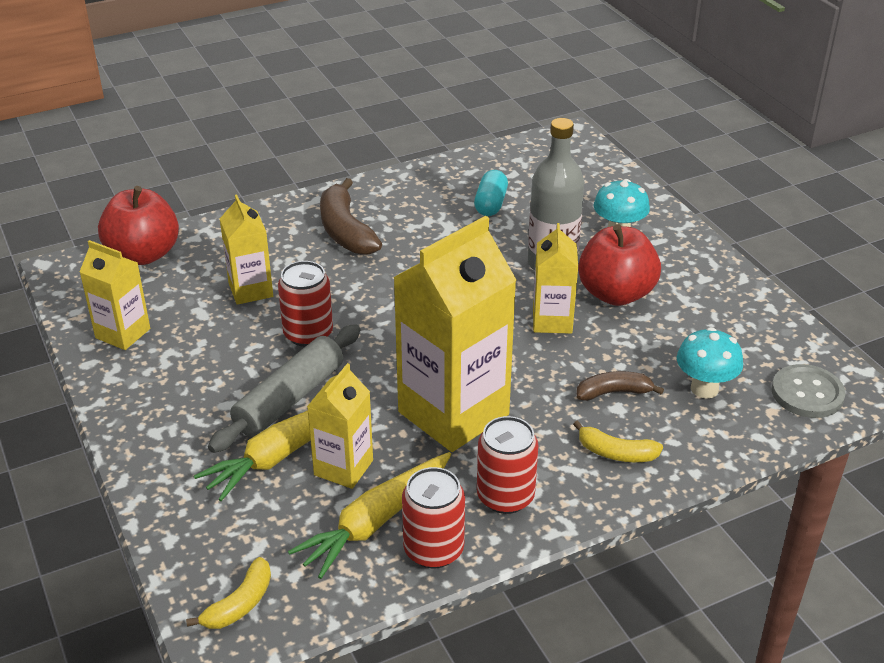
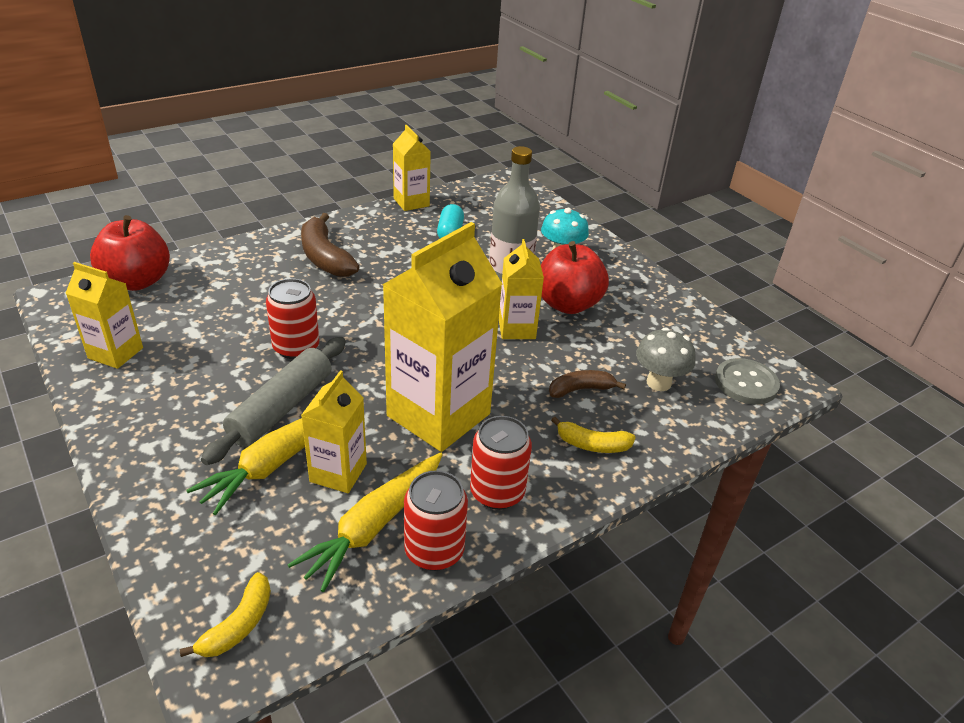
camera: 10 degrees left, 0 degrees up
(250, 290) = (240, 310): yellow carton -> yellow carton (411, 202)
(704, 389) = (658, 383): turquoise mushroom -> grey mushroom

